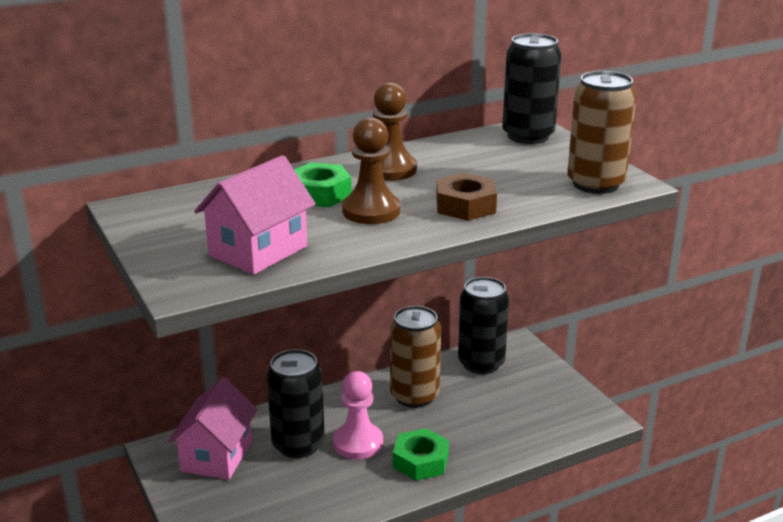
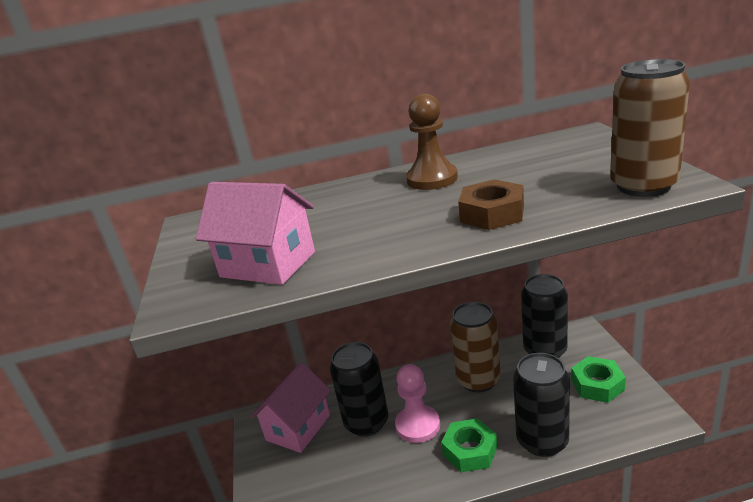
camera: 20 degrees right, 0 degrees up
(258, 251) = (268, 264): pink house -> pink house turned 60 degrees clockwise
(320, 194) = (356, 204): green nut -> green nut (597, 385)
(371, 211) = (395, 221): brown pawn -> none
(528, 136) = (579, 141): black can -> black can (542, 441)

